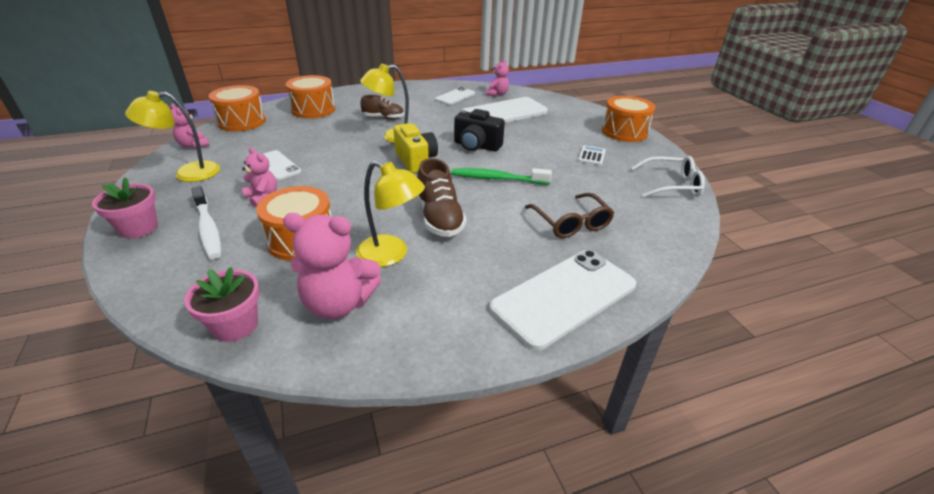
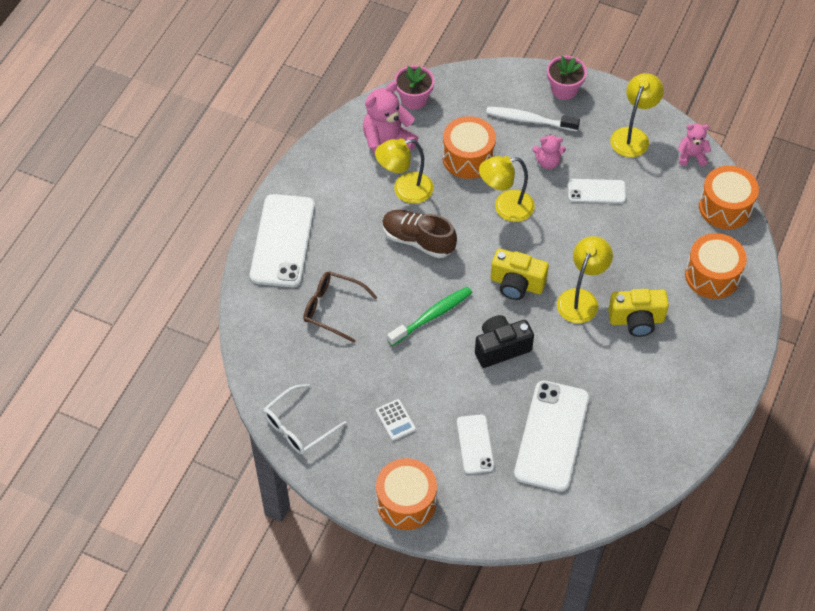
camera: 135 degrees right, 20 degrees up
(344, 194) = (505, 207): none -> yellow lamp
(383, 118) = (636, 320): brown shoe -> yellow camera
(455, 96) = (641, 427): white phone -> white phone (475, 444)
(497, 94) = (612, 478): pink teddy bear -> none

